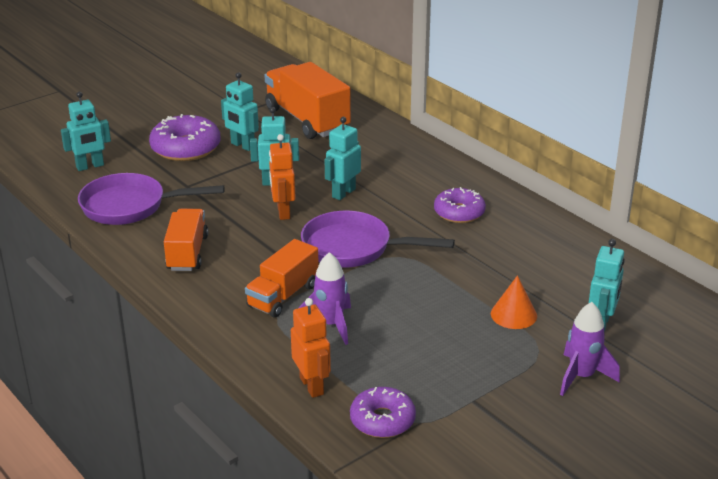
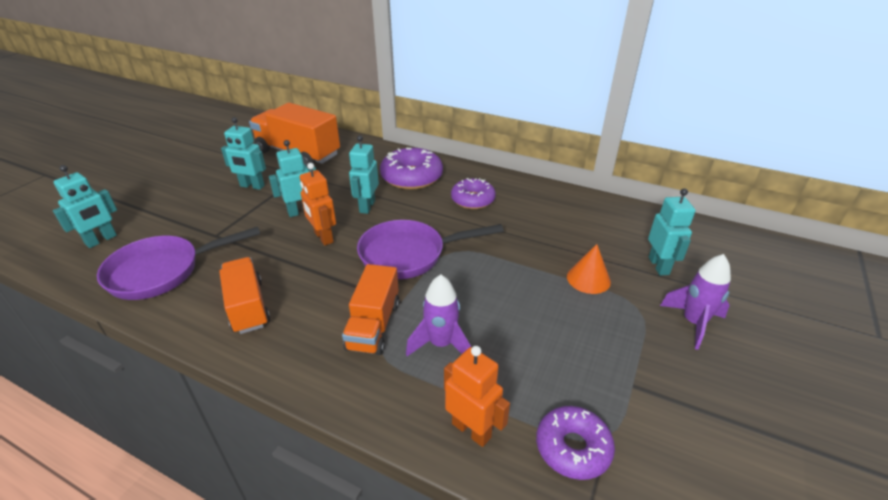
camera: 25 degrees left, 5 degrees up
(186, 148) = (198, 200): purple donut -> purple donut (412, 177)

